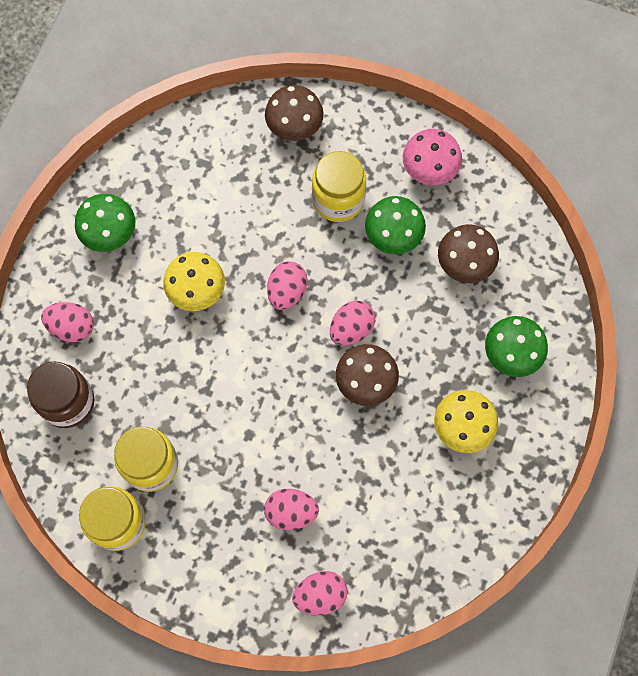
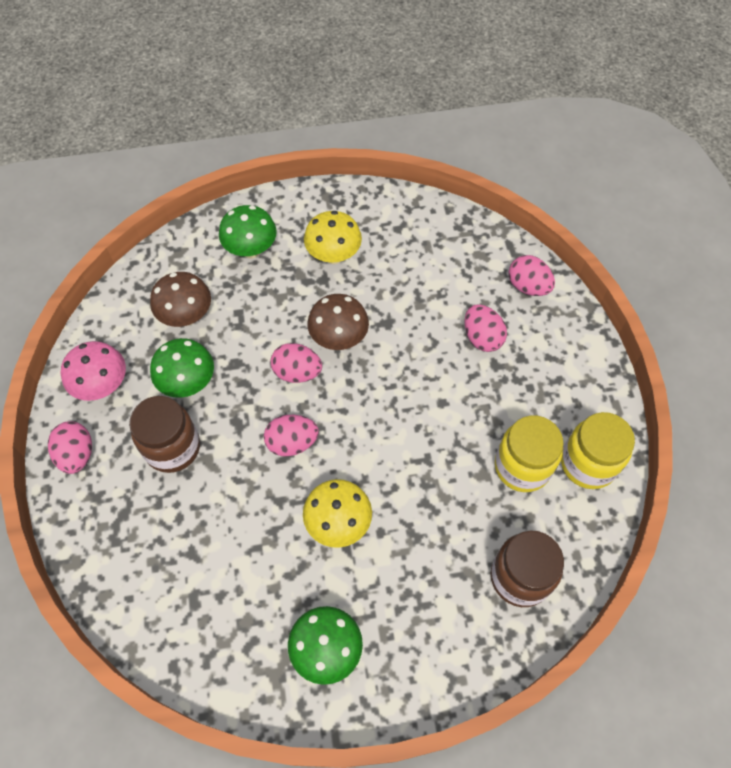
camera: 120 degrees left, 10 degrees down
(72, 327) = (447, 623): pink egg -> pink egg (77, 455)
(294, 128) = (108, 531): brown mushroom -> none
(338, 200) = (172, 448): yellow jar -> brown jar

